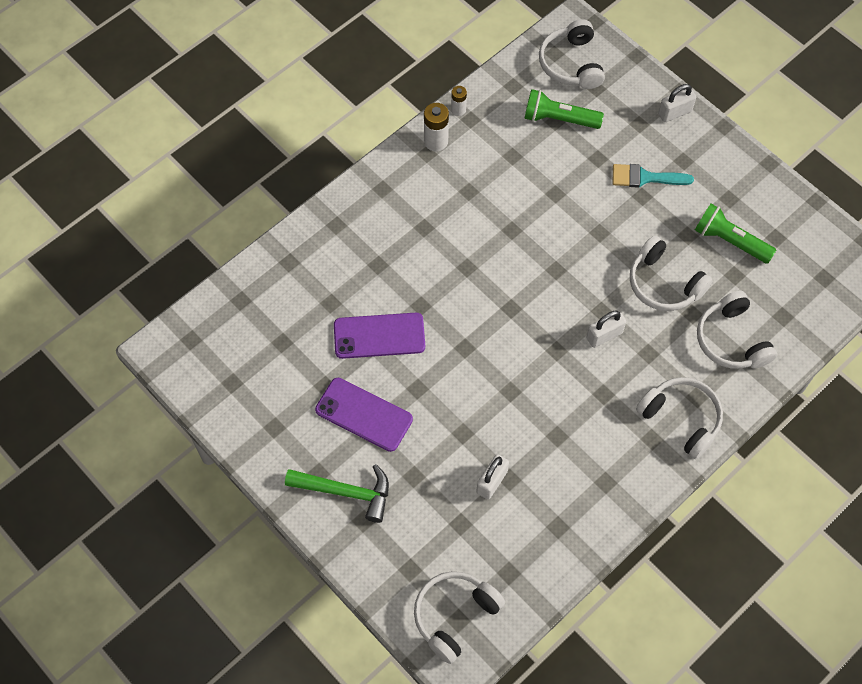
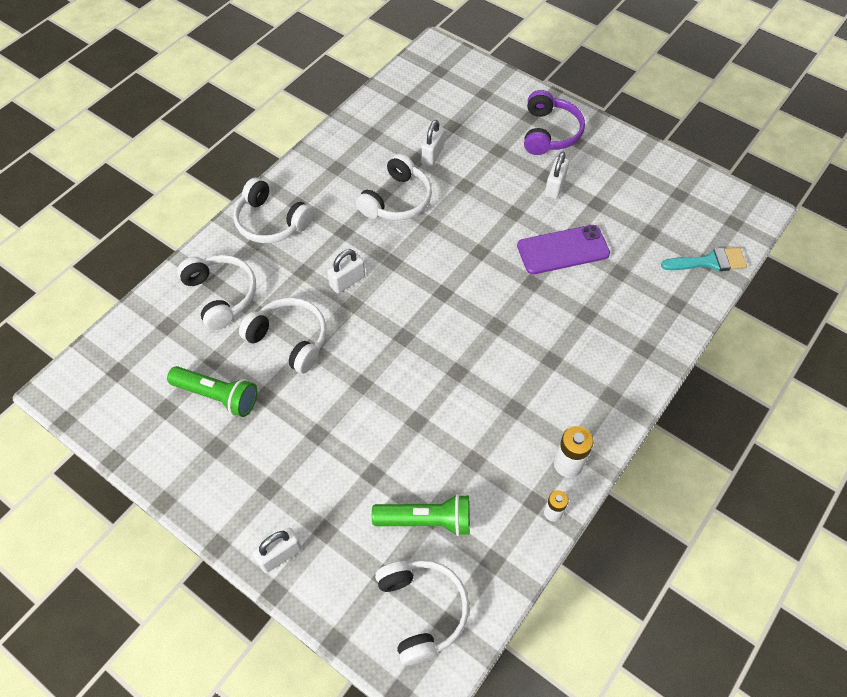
camera: 170 degrees right, 5 degrees down
(346, 492) = (550, 133): green hammer -> purple headphones
(364, 414) = (555, 187): purple phone -> white padlock
(454, 615) = (443, 73): white headphones -> white headphones (397, 200)
(645, 177) = (314, 457): turquoise brush -> turquoise brush (709, 262)

